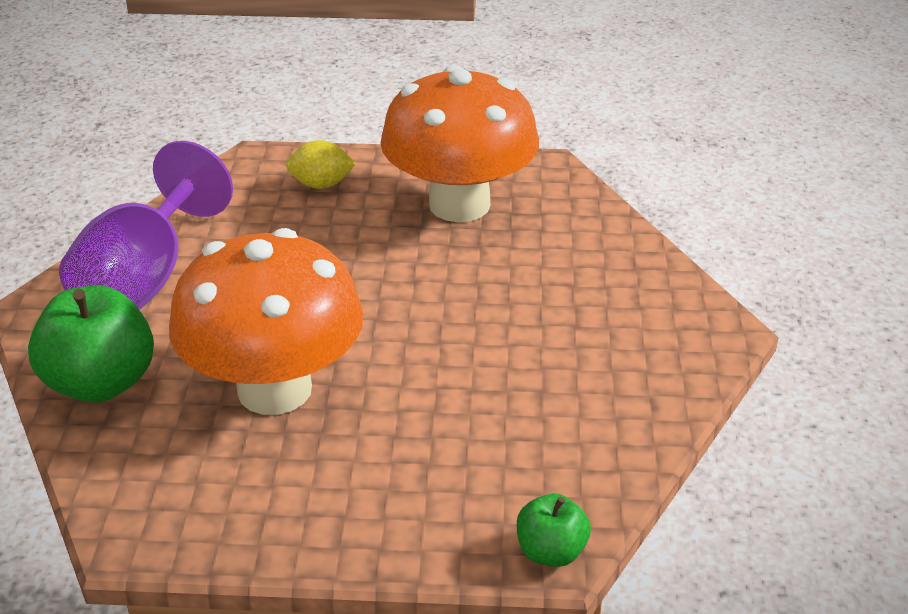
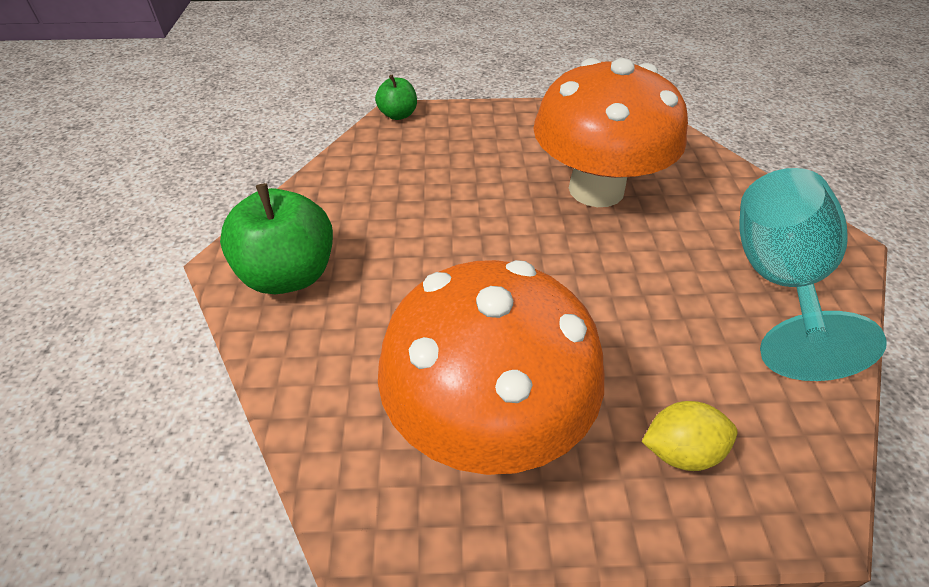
camera: 175 degrees right, 10 degrees up
(100, 383) = (726, 187): green apple -> green apple (289, 275)
(144, 279) = (777, 281): purple goblet -> turquoise goblet

